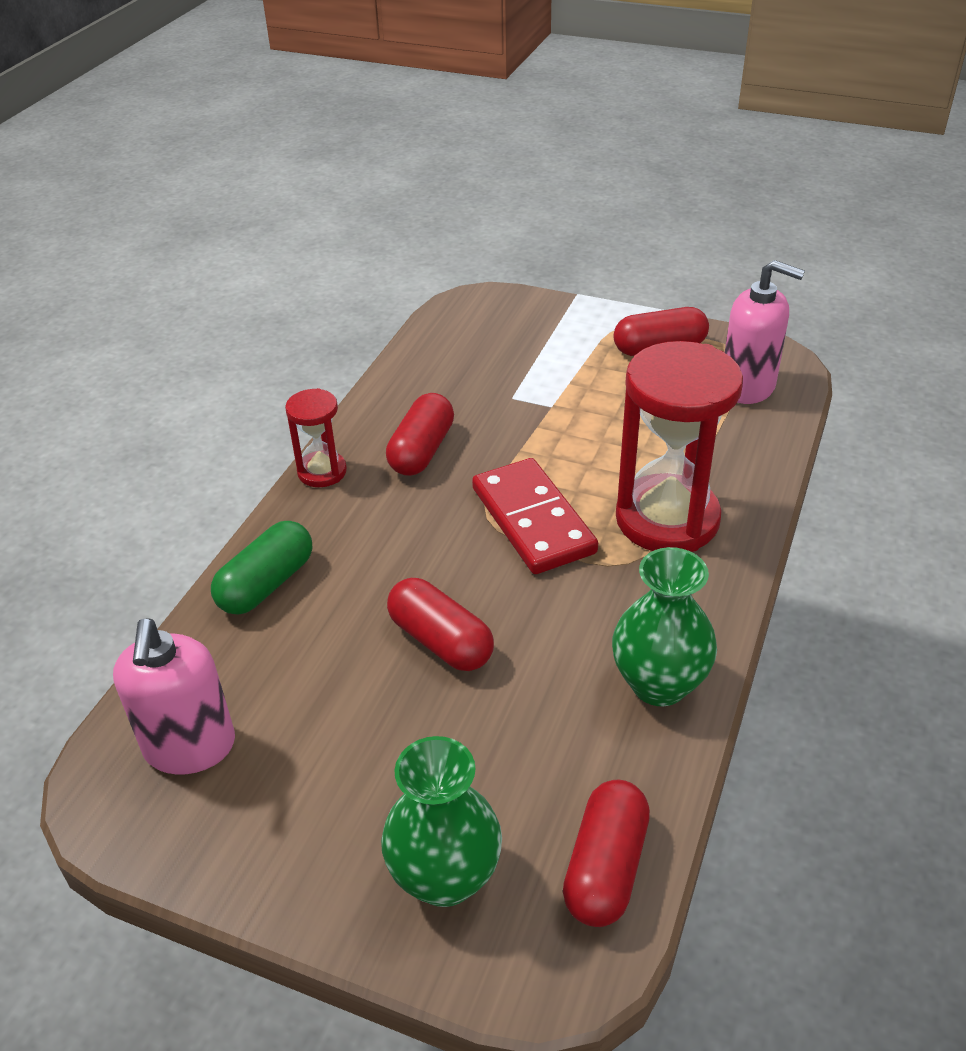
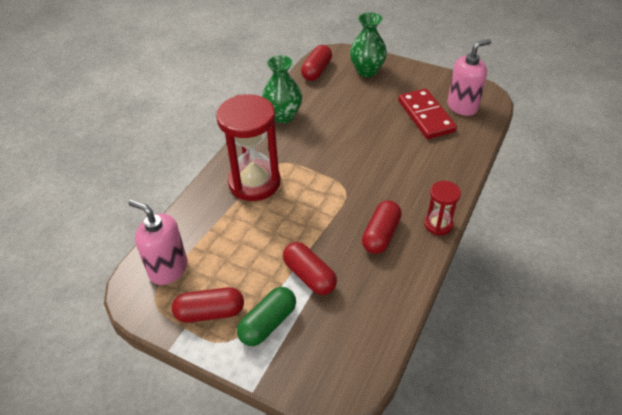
camera: 175 degrees left, 5 degrees up
(190, 747) = (462, 106): pink soap dispenser -> pink soap dispenser turned 60 degrees clockwise
(266, 584) = (451, 163): green capsule -> green capsule (268, 323)
(441, 641) = (369, 135): red capsule -> red capsule (309, 276)
(532, 520) = (322, 186): red domino -> red domino (426, 116)

